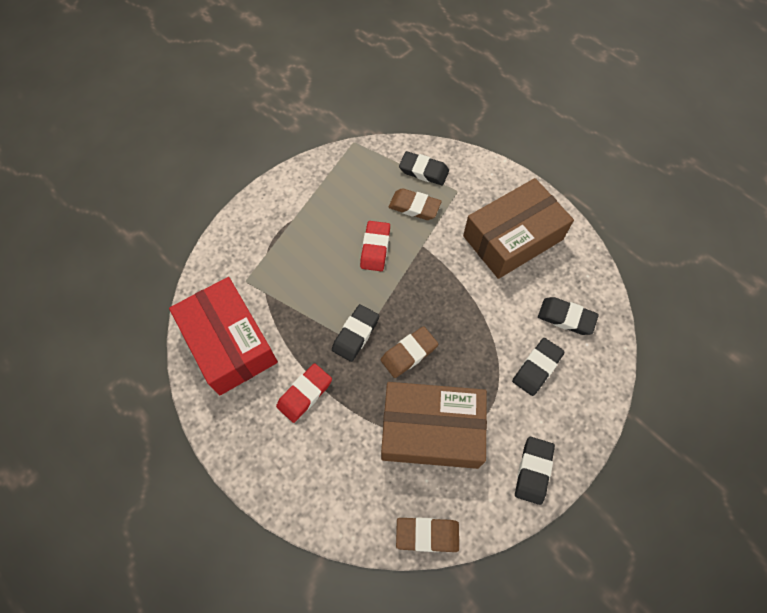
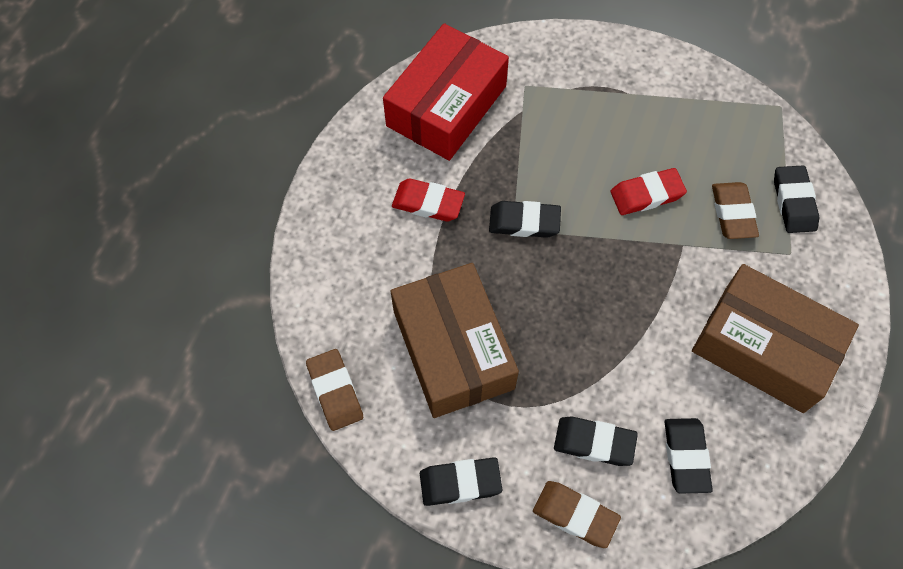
camera: 65 degrees right, 0 degrees up
(409, 353) = (532, 288): brown eraser -> brown eraser (575, 515)

